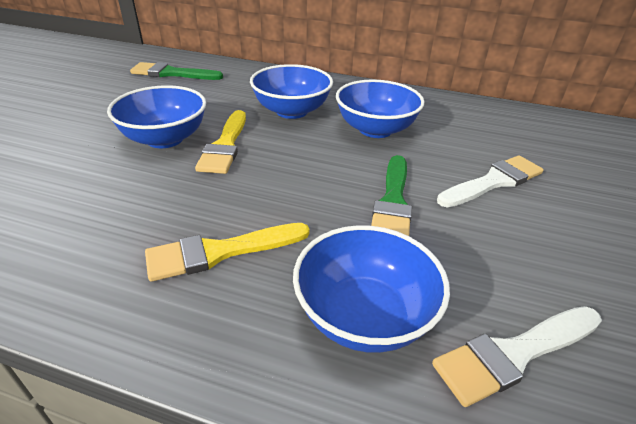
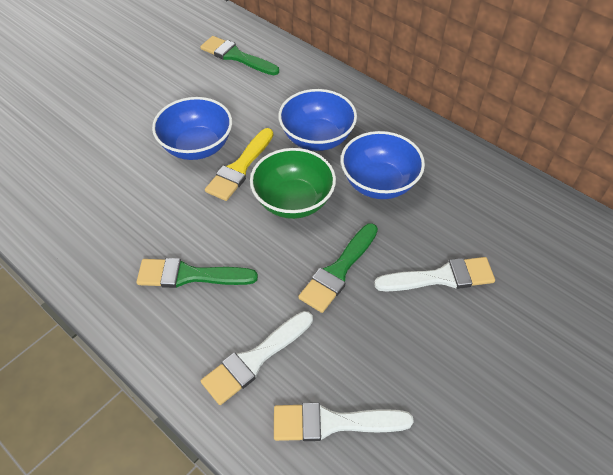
camera: 25 degrees right, 15 degrees up
(220, 252) = (190, 275): yellow brush -> green brush
(301, 159) = (293, 201): none -> green bowl
(364, 316) = (255, 359): blue bowl -> white brush

